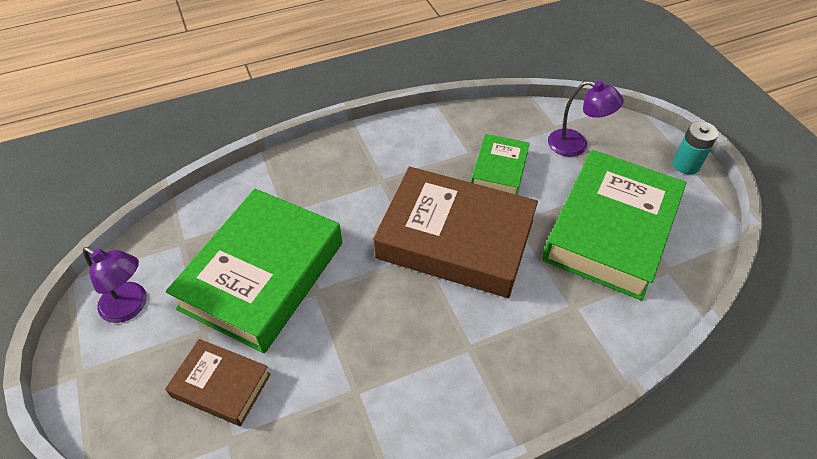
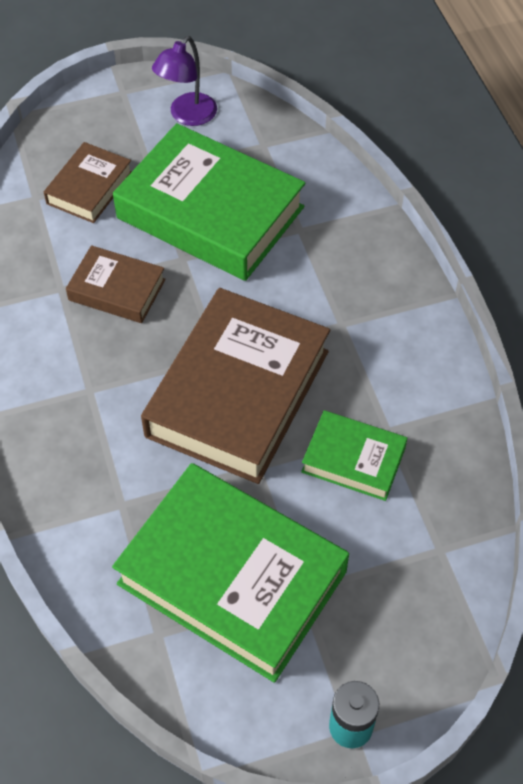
camera: 95 degrees right, 5 degrees up
(355, 340) = (117, 290): none -> brown book
(576, 145) = (399, 571): purple lamp -> none

